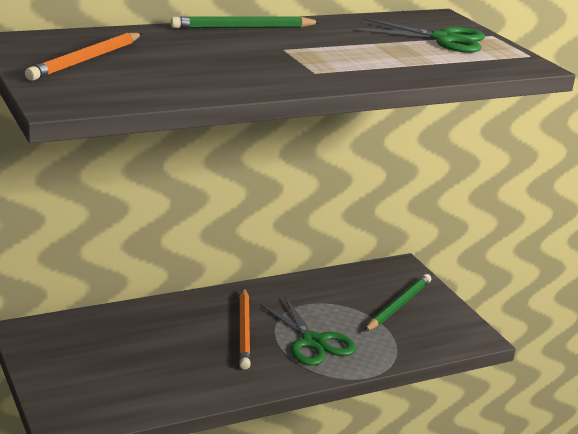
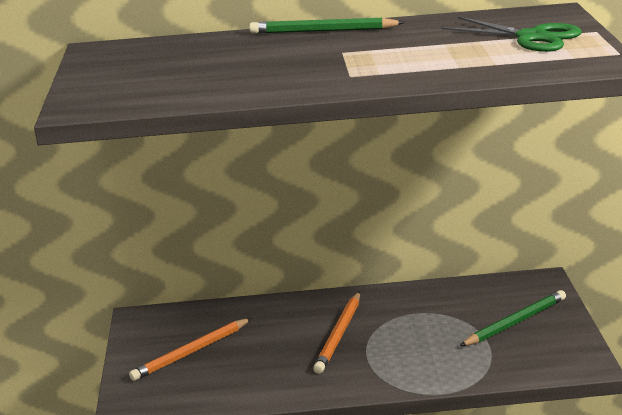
camera: 25 degrees right, 0 degrees up
(86, 60) = (140, 67): orange pencil -> orange pencil (191, 352)
(313, 342) = (403, 352): green scissors -> none

